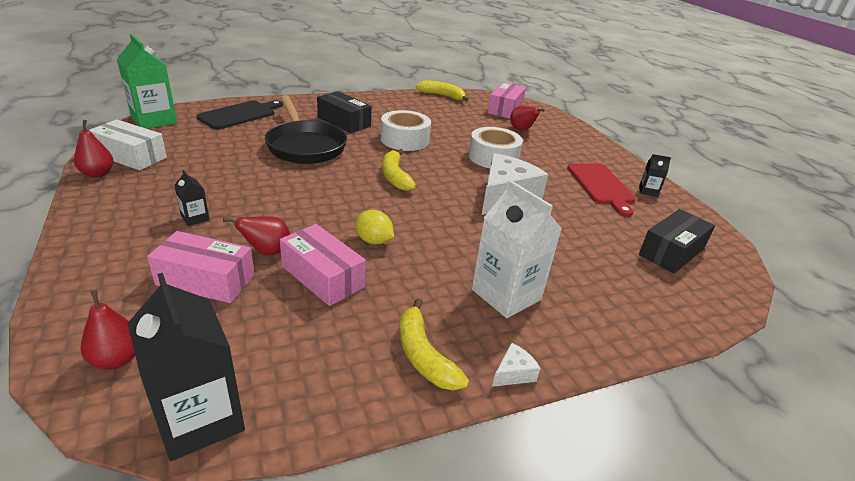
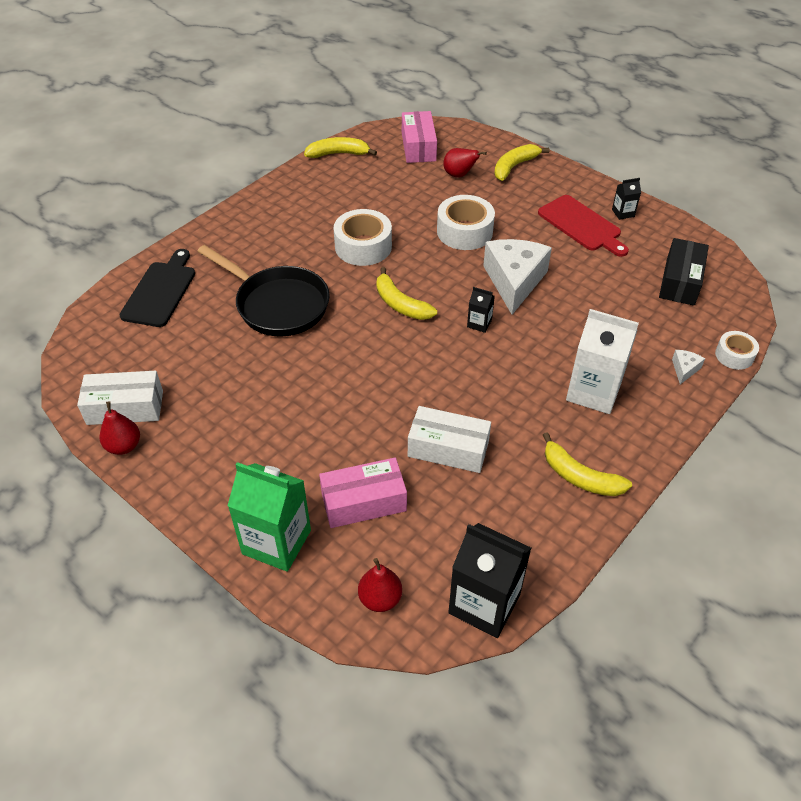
camera: 25 degrees left, 15 degrees up
(154, 120) = (80, 346): green carton -> green carton (276, 542)
(195, 218) = (280, 447): black carton -> black carton (479, 323)
(267, 252) = (380, 449): red pear -> none
(322, 276) = (448, 449): pink box -> white box
(344, 122) = (279, 248): black box -> none
(373, 241) = (452, 391): yellow lemon -> none
(513, 373) = (646, 458): white cheese -> white cheese (684, 369)
(572, 139) = (514, 166): none -> yellow banana
(692, 329) = (734, 355): none -> white tape

